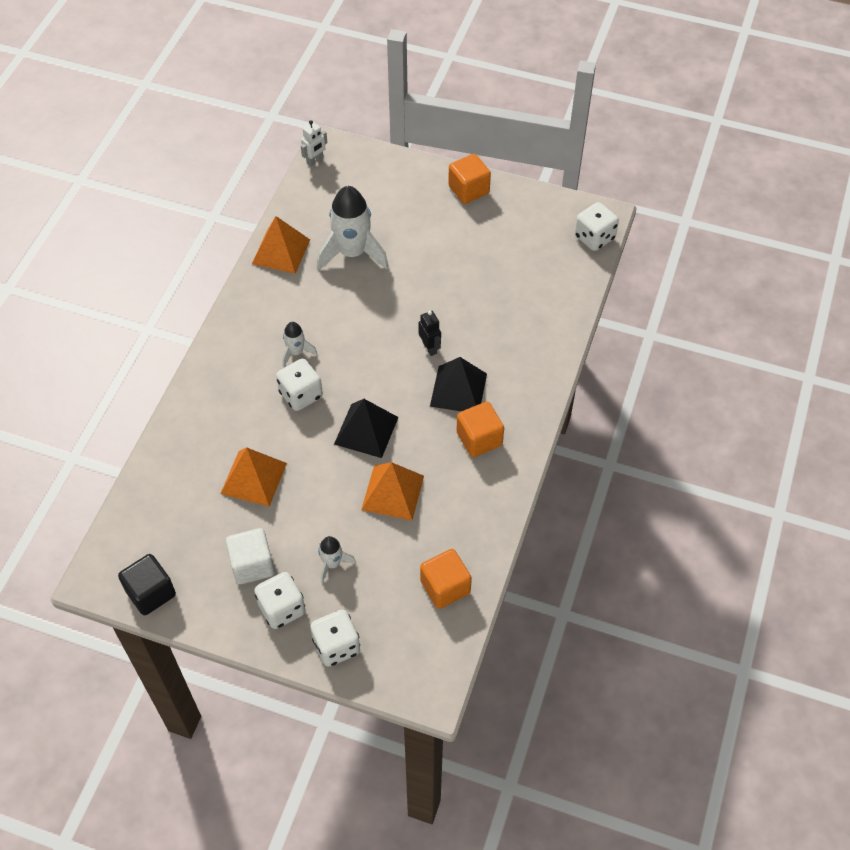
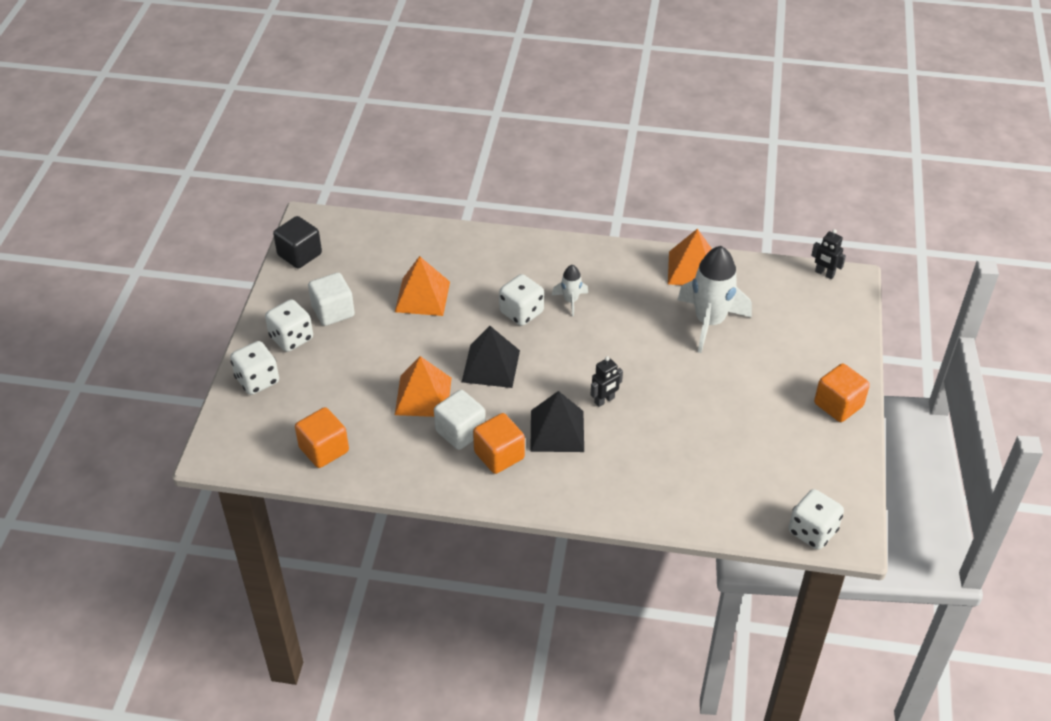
camera: 80 degrees right, 10 degrees down
(315, 161) = (824, 273): white robot -> black robot
(332, 563) = (340, 364): white rocket -> none
(445, 466) = (460, 432): none -> white cube

